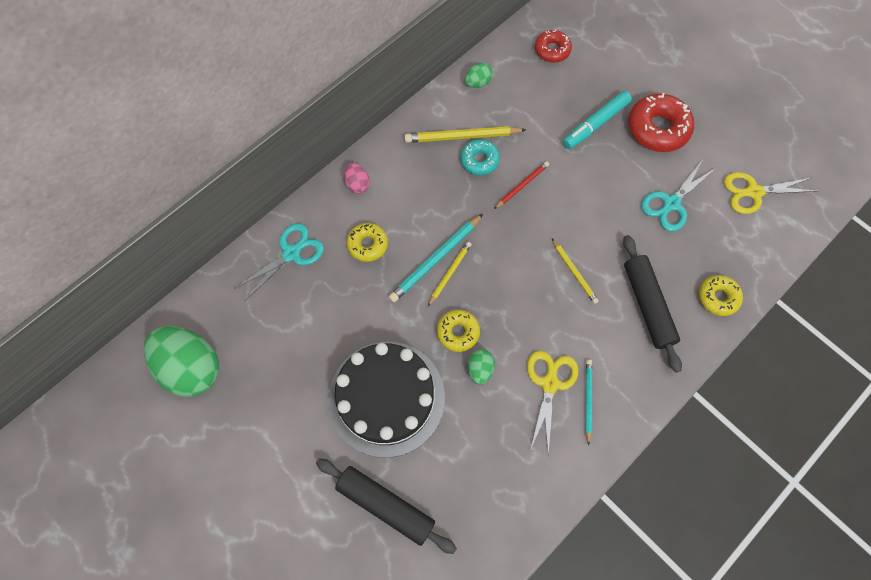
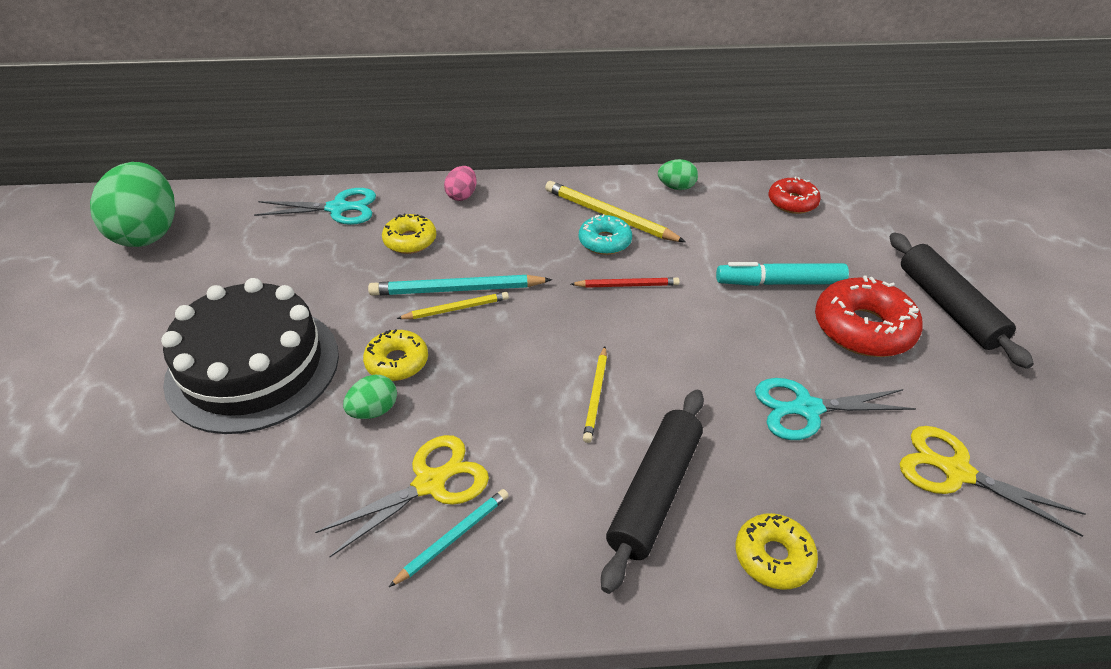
camera: 40 degrees right, 25 degrees down
(385, 505) = (112, 460): black rolling pin -> black rolling pin (948, 307)

